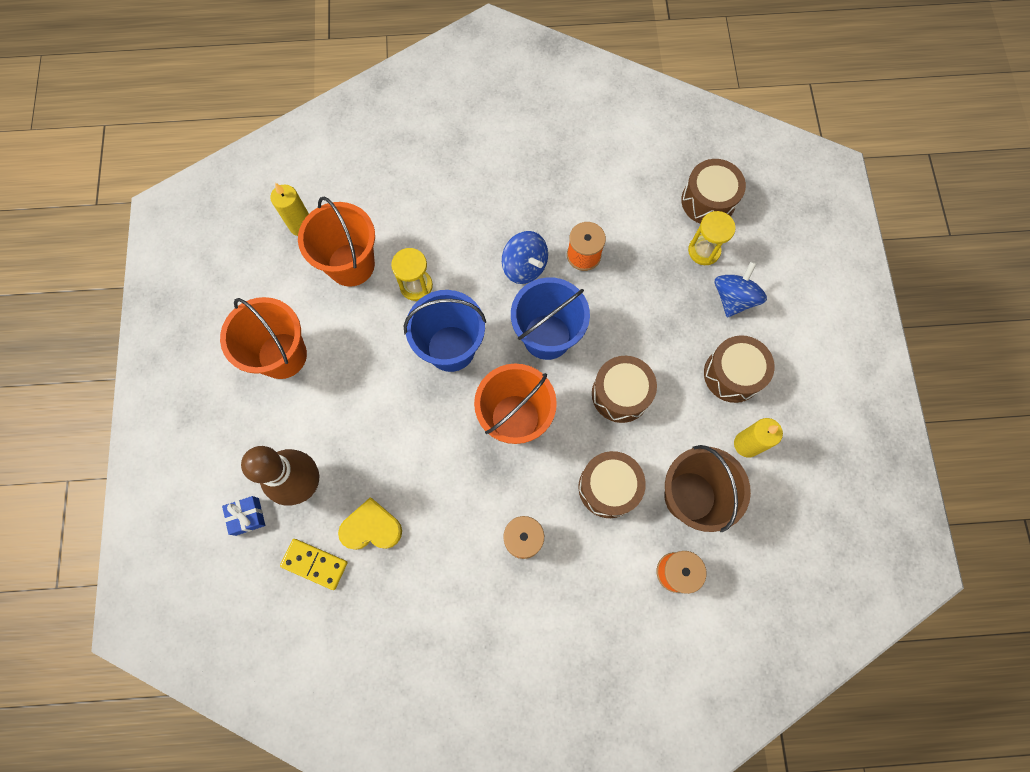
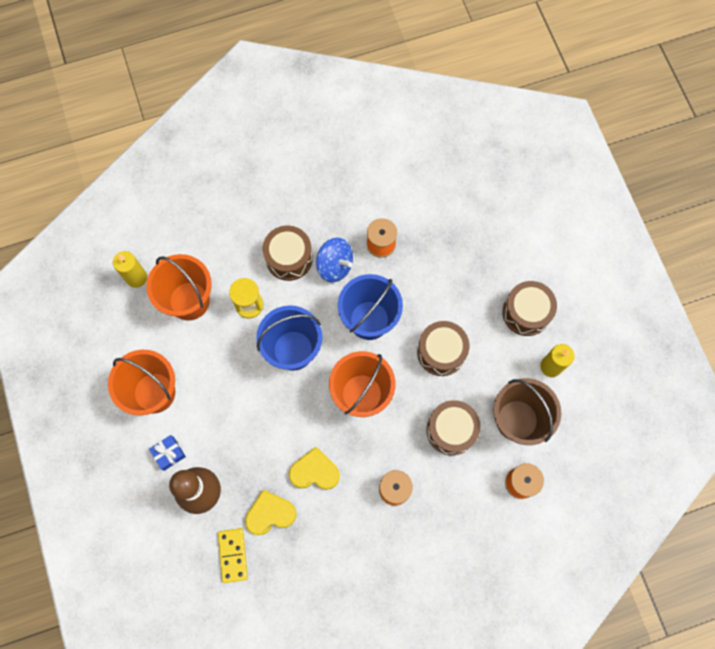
camera: 15 degrees left, 0 degrees up
(247, 516) = (166, 532): blue gift -> blue gift (169, 453)
(314, 564) = (233, 555): yellow domino -> yellow domino turned 75 degrees clockwise
(436, 492) = (314, 471): none -> yellow heart
(704, 251) = (478, 215): yellow hourglass -> none
(708, 201) = (471, 172): brown drum -> brown drum (289, 258)
(733, 298) = (511, 249): blue spinning top -> none

